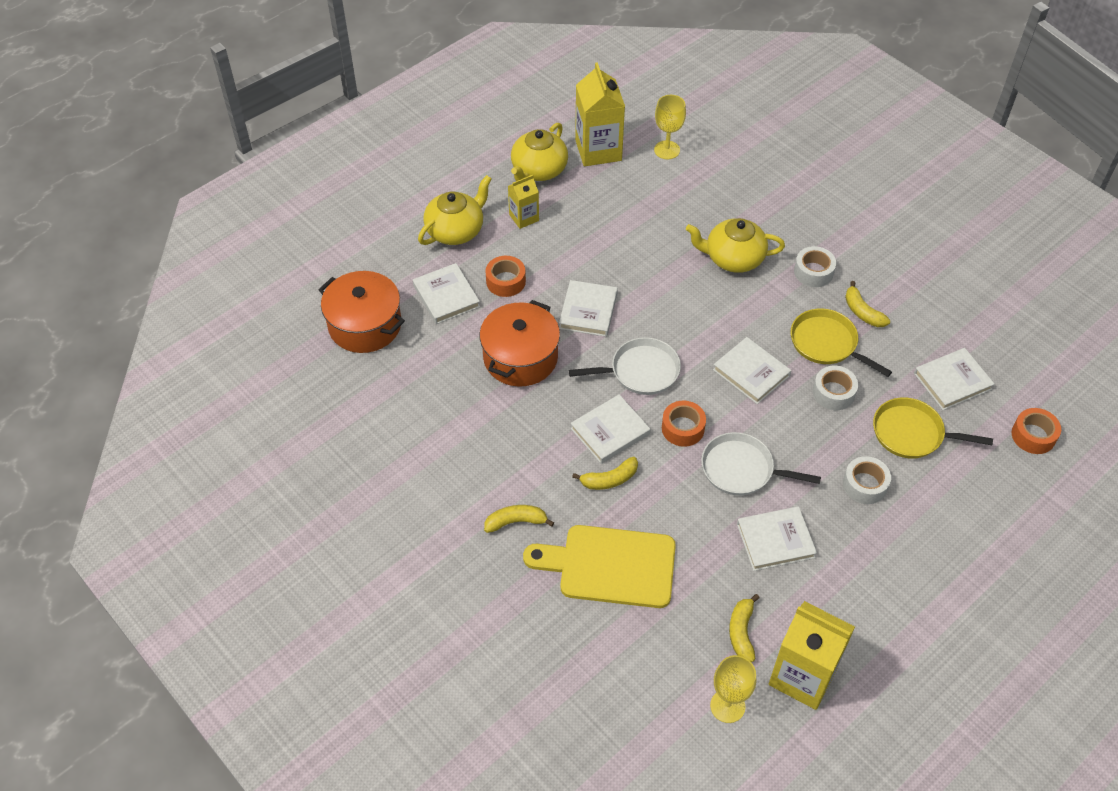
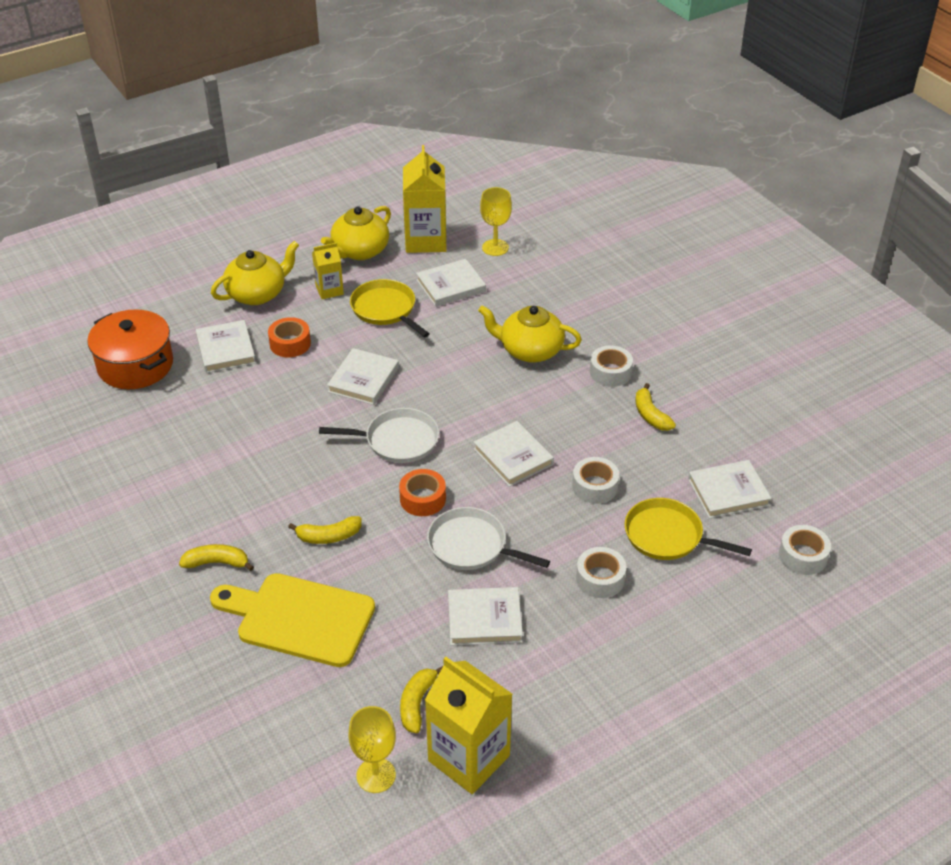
camera: 10 degrees right, 10 degrees down
(520, 357) = (279, 413): orange pot -> none
(610, 431) = (345, 492): white book -> white book (451, 286)
(826, 343) = (602, 439): yellow pan -> yellow pan (385, 309)
(1033, 436) = (803, 556): orange tape -> white tape

